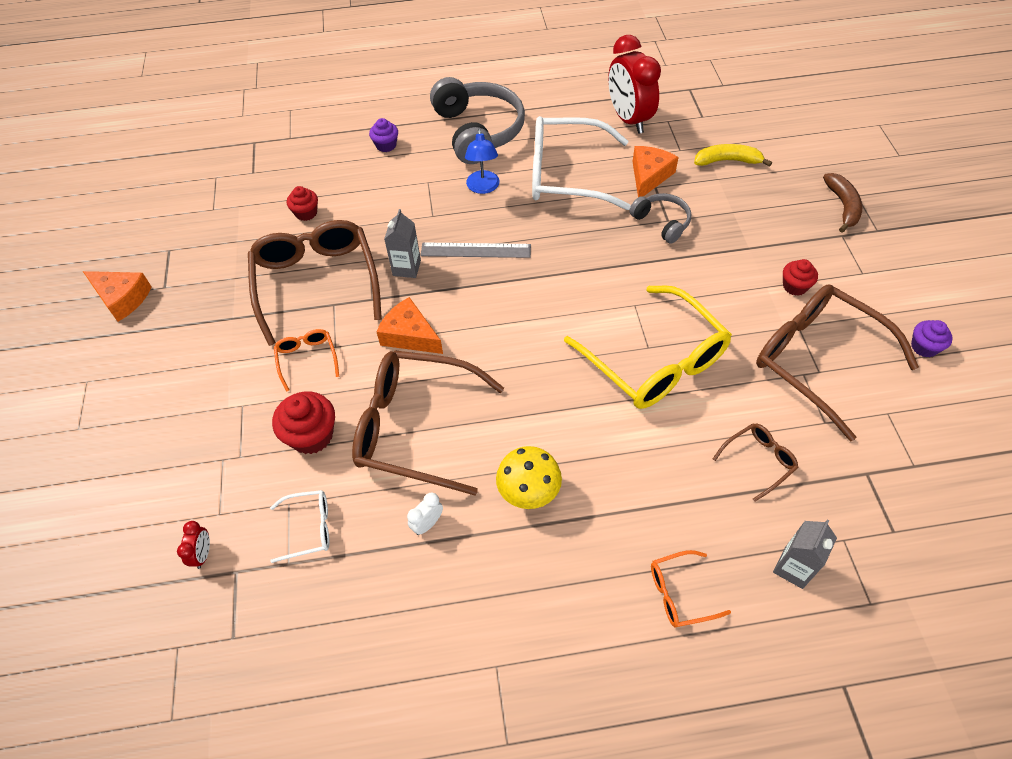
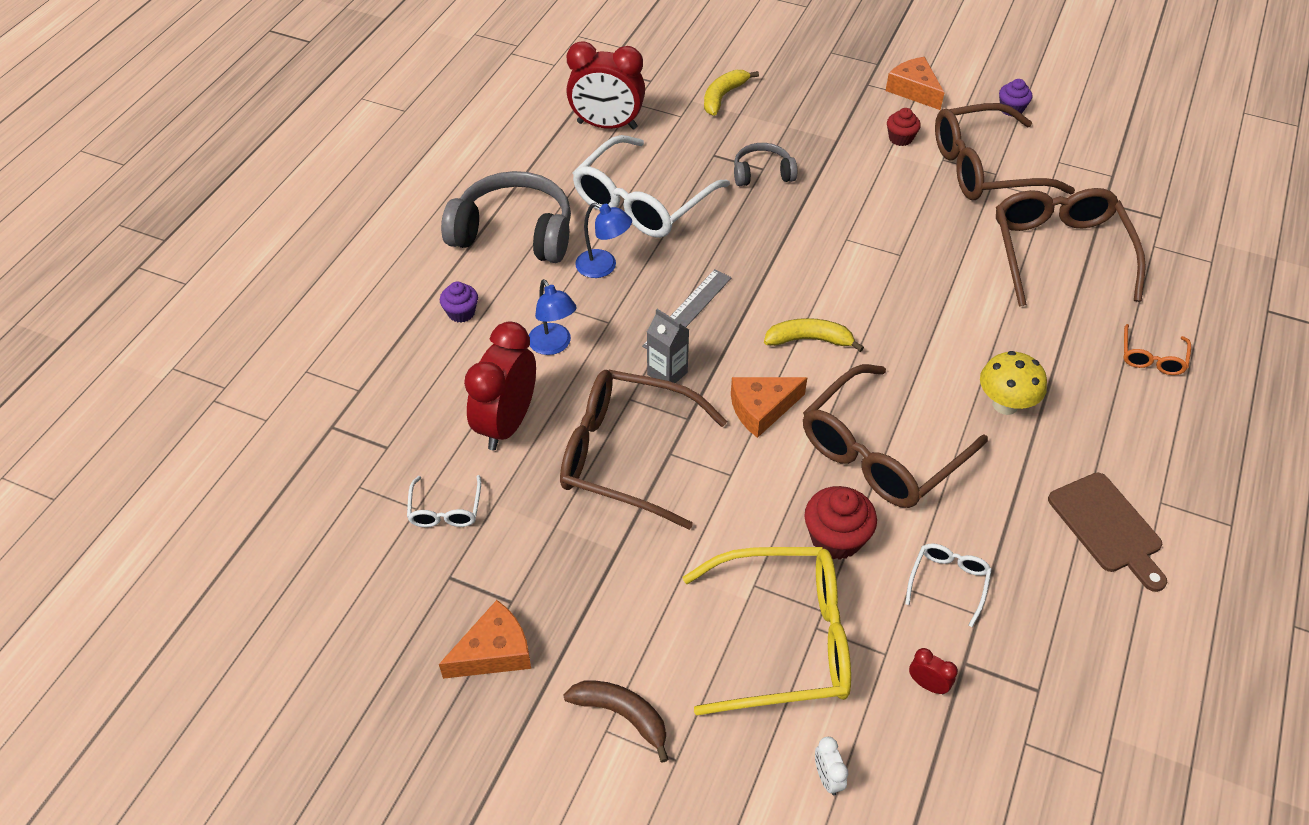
camera: 60 degrees left, 5 degrees down
(218, 222) = (445, 510): none -> white glasses
(306, 213) = (507, 423): red cupcake -> red clock
(307, 358) = (730, 504): orange glasses -> none
(389, 200) = (553, 346): none -> blue lamp
(427, 524) = (995, 489): white clock -> white clock (827, 778)
(438, 630) = (1108, 527): none -> brown cutting board
(502, 331) = (809, 340): none -> yellow banana
(649, 176) = (696, 151): orange cheese -> orange cheese (914, 90)
(656, 362) = (920, 258): yellow glasses -> yellow glasses (786, 640)
(759, 461) = (1058, 251): brown glasses -> brown glasses, size x2.21
(793, 568) = (1163, 284): grey carton -> none
(843, 206) = (836, 66): brown banana -> brown banana (622, 715)

